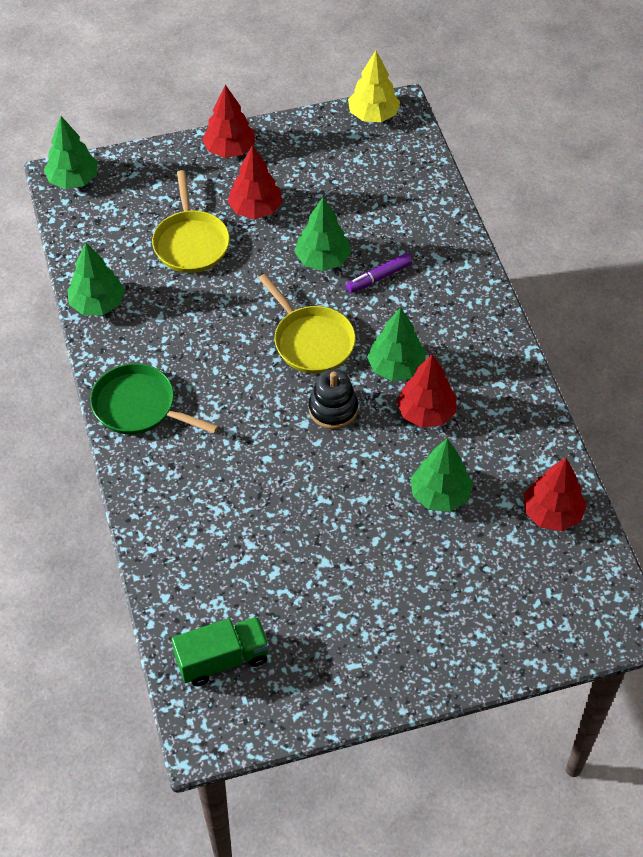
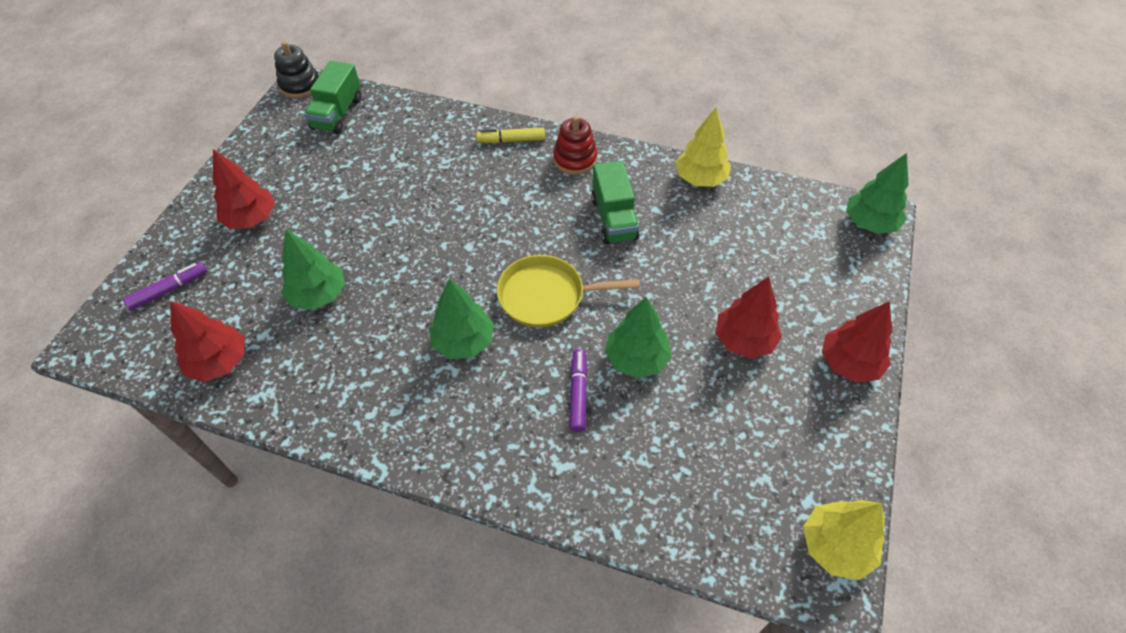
camera: 125 degrees right, 0 degrees up
(98, 304) = (700, 179): green tree -> yellow tree
(139, 406) = (575, 159): green pan -> red stacking toy
(149, 472) = (511, 140): none -> yellow marker
(191, 242) = (731, 269): yellow pan -> none
(193, 340) = (613, 218): none -> green truck
(333, 409) = (464, 272): black stacking toy -> black stacking toy (300, 85)
(426, 413) = (398, 334): red tree -> red tree (251, 219)
(532, 613) = (169, 290): none -> purple marker

